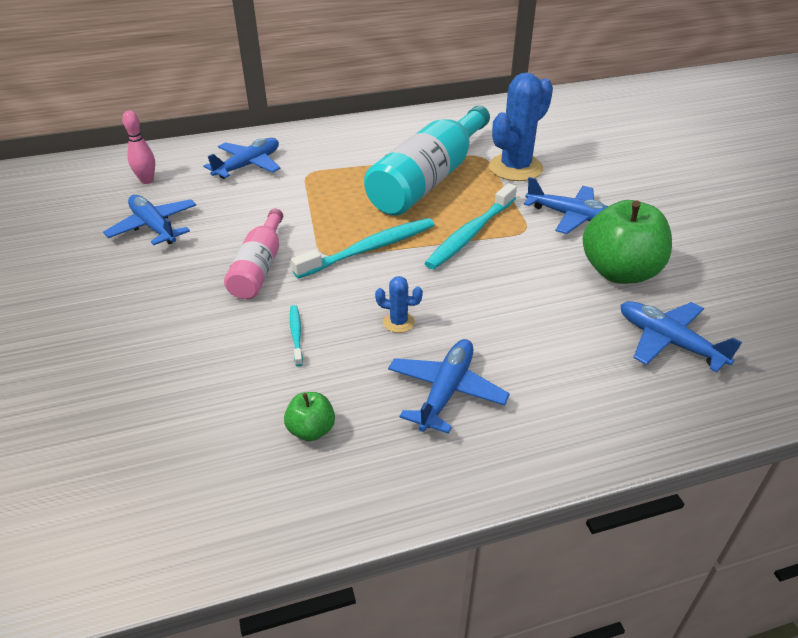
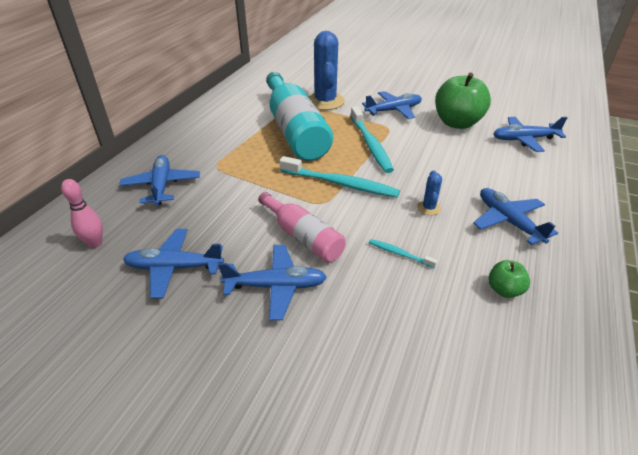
camera: 50 degrees left, 0 degrees up
(179, 285) = (276, 286): none -> blue plane
(369, 249) = (340, 184): turquoise toothbrush -> turquoise toothbrush turned 105 degrees clockwise
(398, 322) = (428, 208): blue cactus -> blue cactus turned 45 degrees counterclockwise

